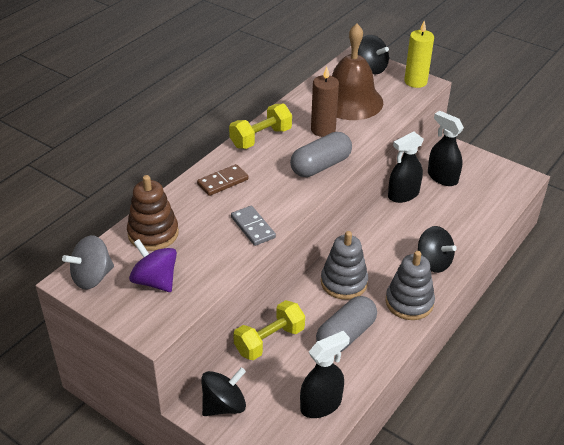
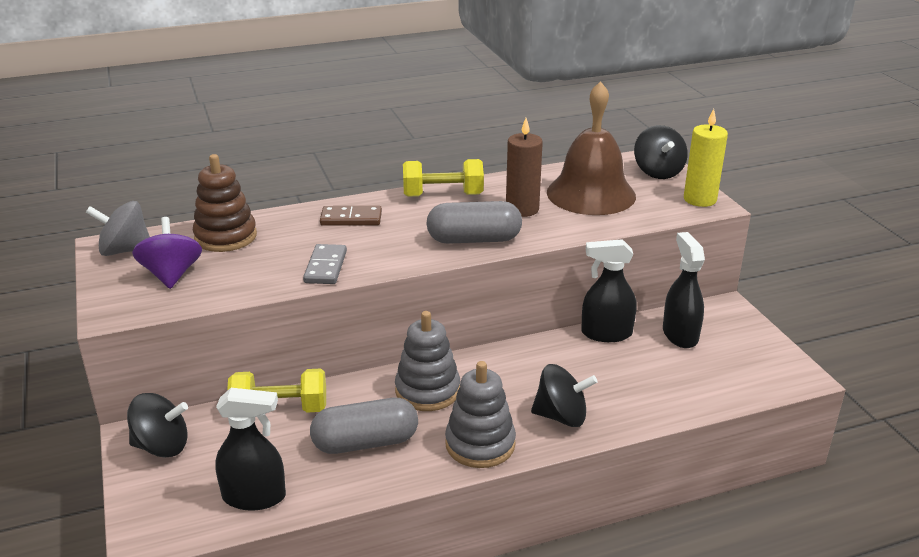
camera: 35 degrees right, 10 degrees down
(433, 262) = (561, 416): black spinning top -> black spinning top turned 75 degrees counterclockwise

